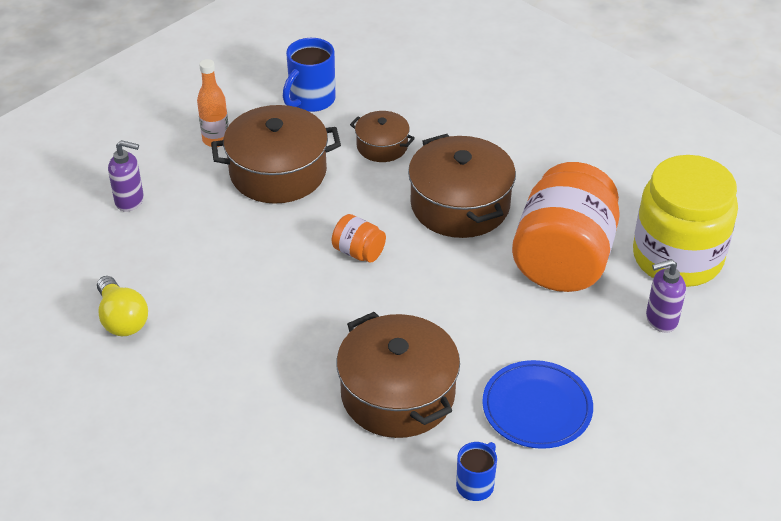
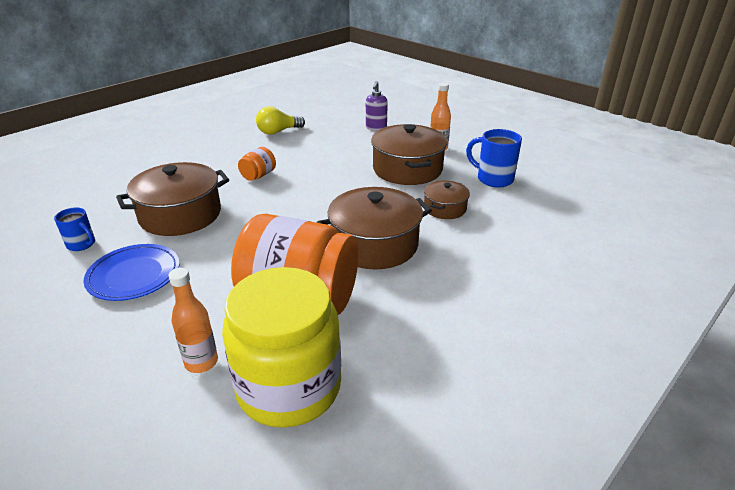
camera: 90 degrees right, 10 degrees down
(358, 252) = (322, 199): orange jar -> orange jar (258, 175)
(661, 320) = (201, 362): purple soap dispenser -> orange bottle

